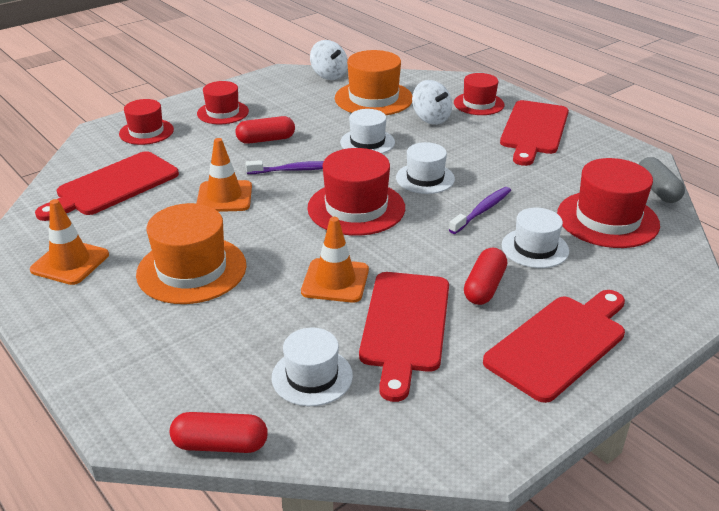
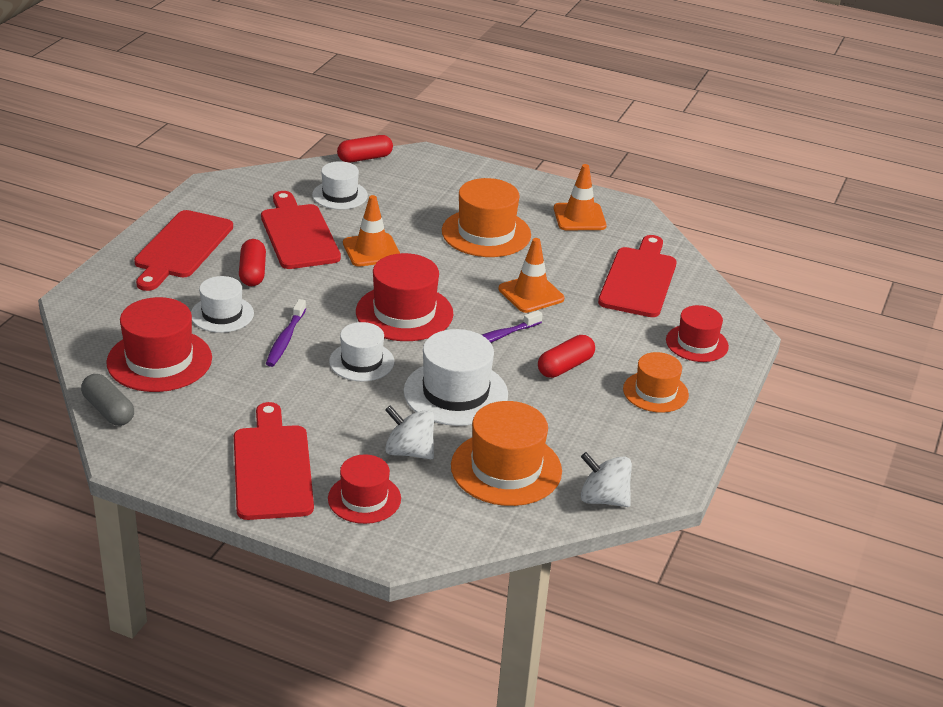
camera: 150 degrees right, 0 degrees up
(223, 112) = (655, 392): red hat -> orange hat
(367, 142) = (455, 393): white hat -> white hat, size x1.57

